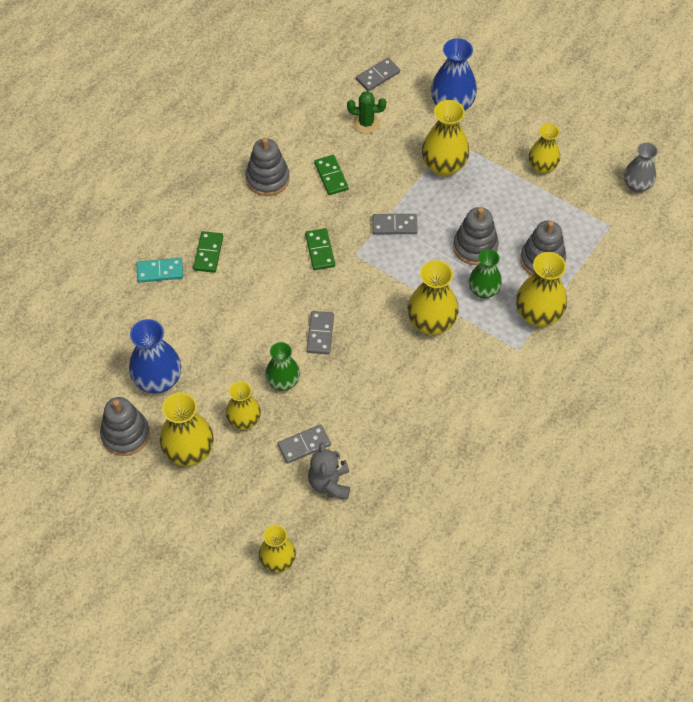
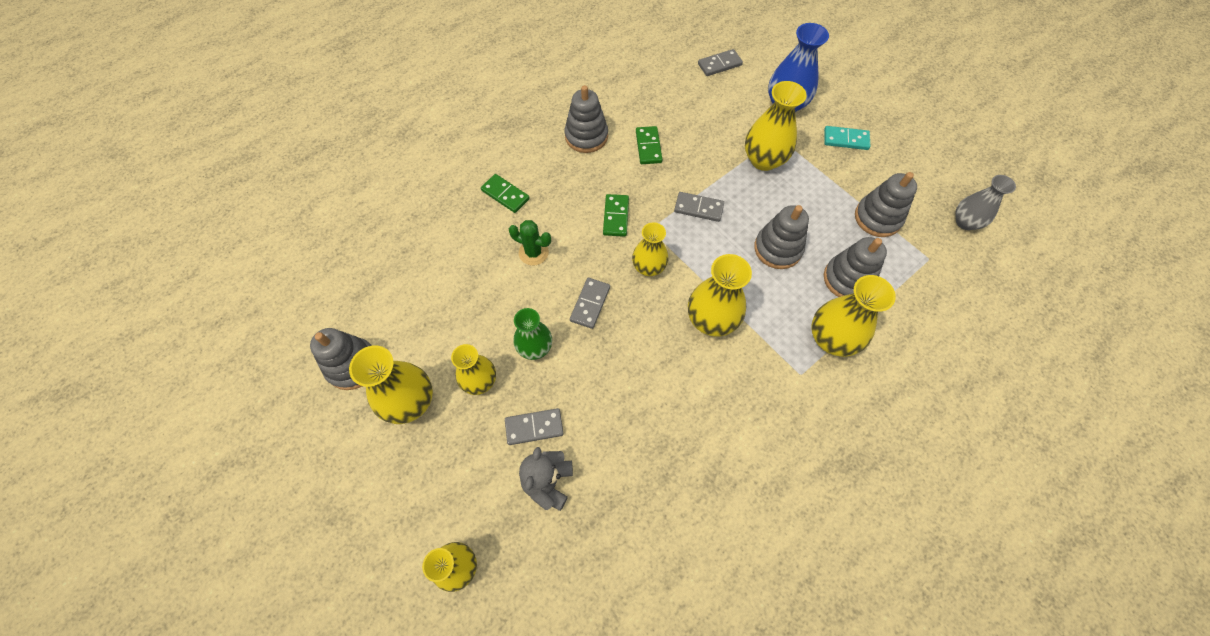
camera: 15 degrees right, 5 degrees up
(158, 380) = (408, 313): blue vase -> none
(160, 271) = (452, 202): turquoise domino -> turquoise domino (846, 140)
(208, 253) = (505, 195): green domino -> green domino turned 75 degrees counterclockwise
(366, 123) = (696, 104): green cactus -> green cactus (533, 252)
(483, 290) = (776, 297): green vase -> none
(542, 166) = (865, 182): yellow vase -> yellow vase (649, 267)
(559, 198) = (877, 218): none -> grey stacking toy

